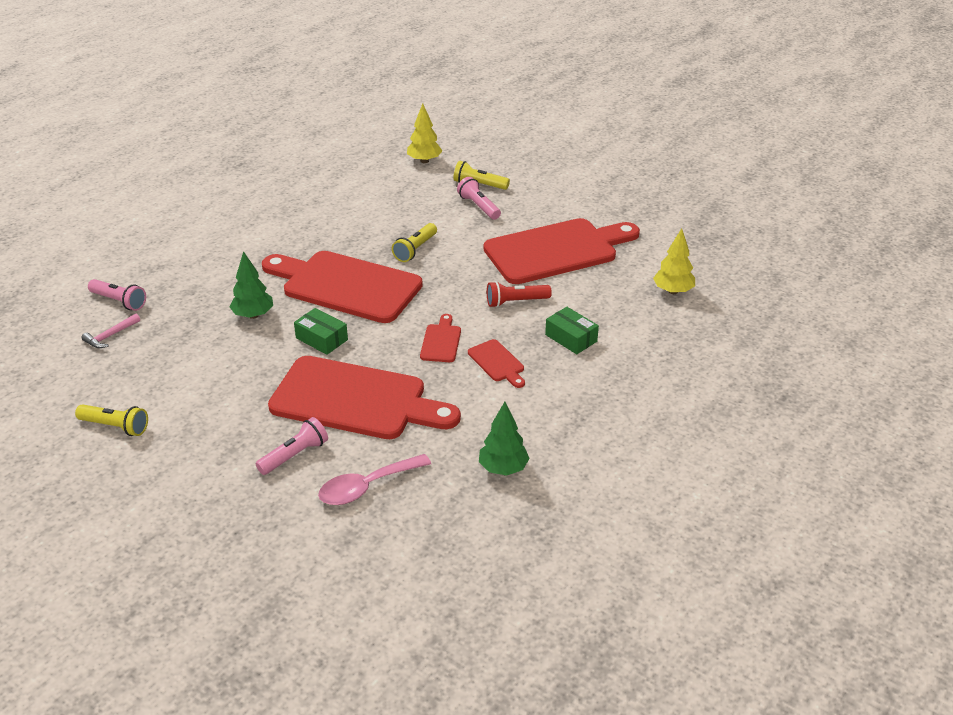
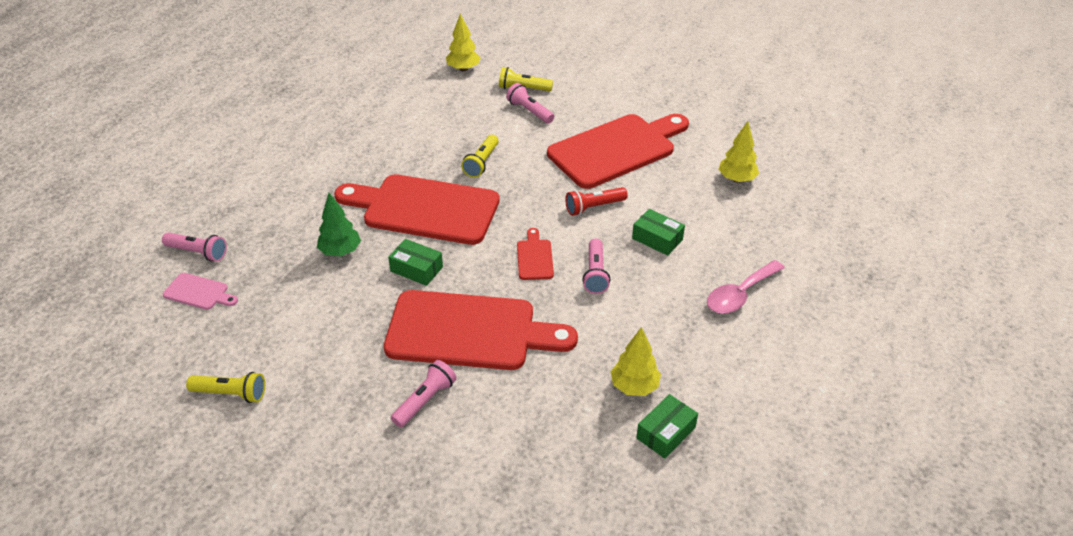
camera: 10 degrees left, 5 degrees up
(110, 336) = (198, 292): pink hammer -> pink cutting board
(367, 487) = (507, 425): pink spoon -> pink spoon (740, 294)
(497, 362) = (595, 273): red cutting board -> pink flashlight
(503, 469) = (634, 386): green tree -> yellow tree
(521, 514) = (665, 433): none -> green box

